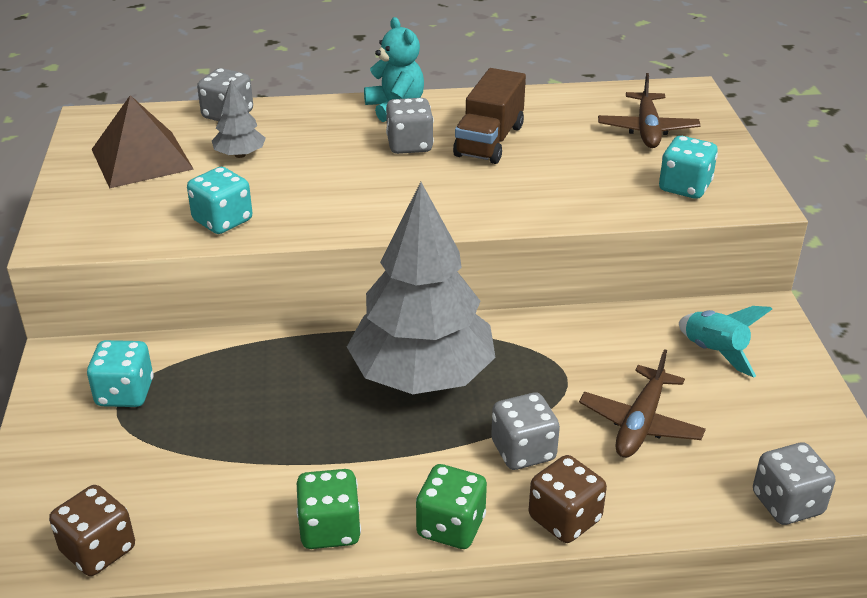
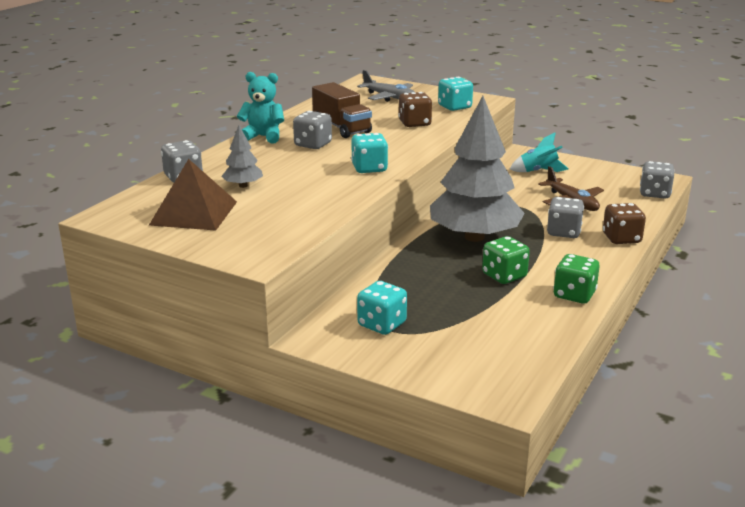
camera: 55 degrees left, 10 degrees down
(98, 550) = (526, 367): brown dice -> brown dice (414, 123)
(222, 221) = (316, 207): turquoise dice -> turquoise dice (369, 168)
(451, 526) = (602, 265): green dice -> green dice (504, 276)
(647, 129) = (390, 97): brown plane -> grey plane

